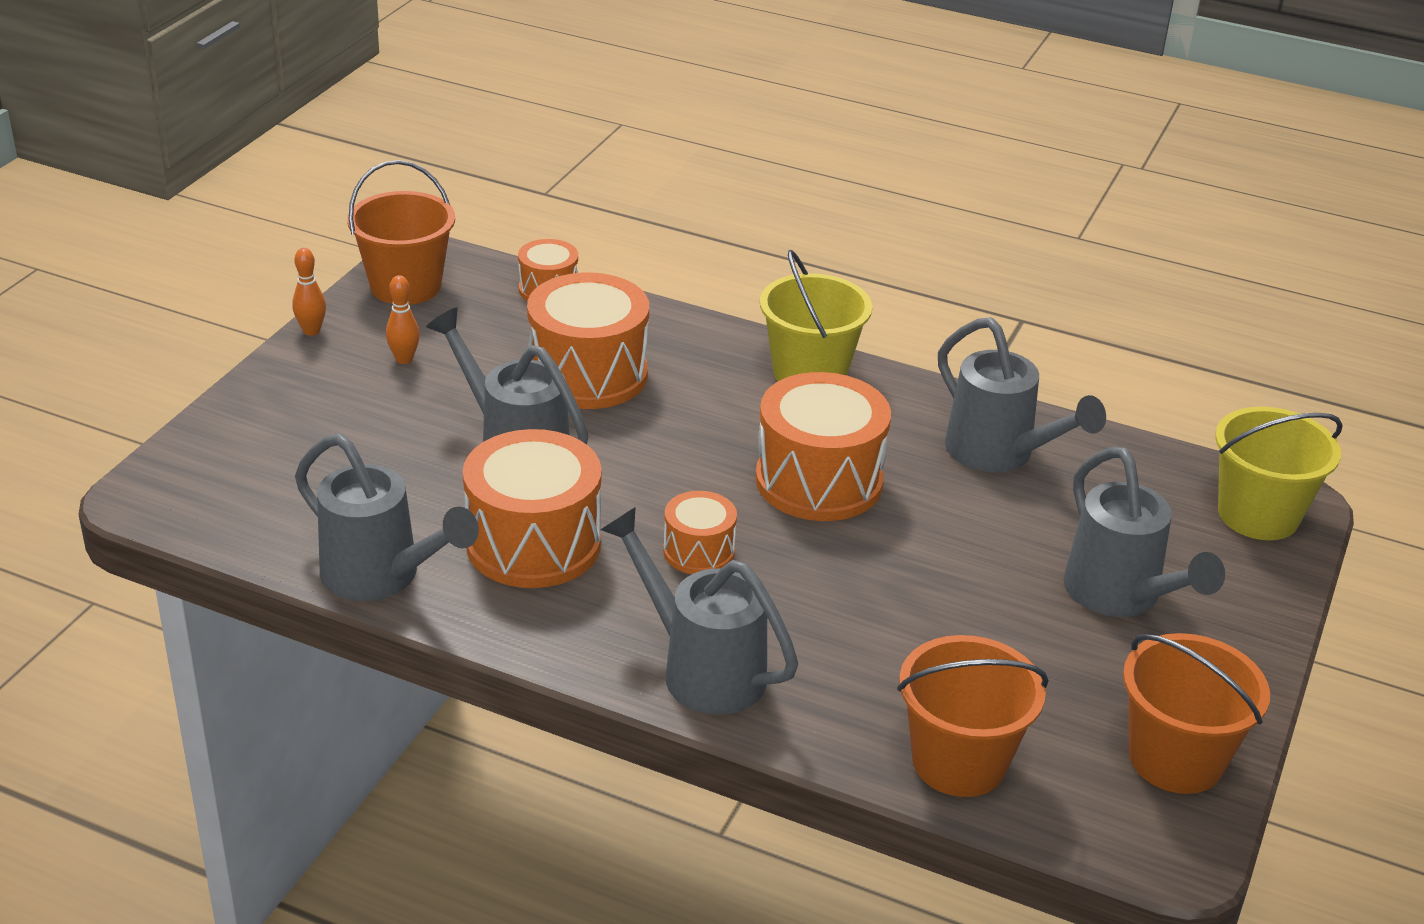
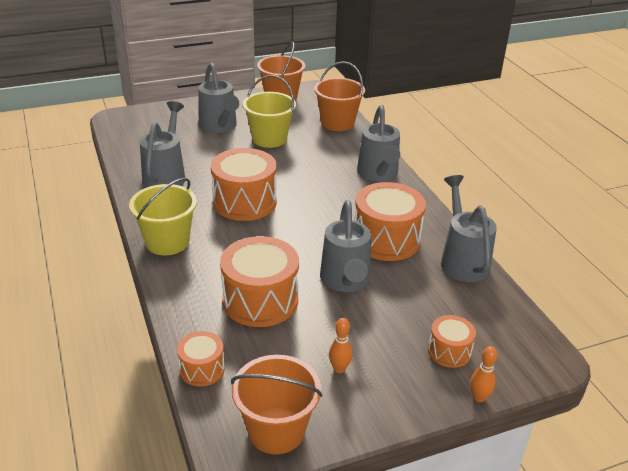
camera: 135 degrees left, 0 degrees up
(311, 331) = (371, 428): orange bowling pin -> orange bowling pin (479, 397)
(698, 551) = (327, 204): orange drum -> orange drum (449, 351)
(1120, 596) = (219, 127): grey watering can -> grey watering can turned 135 degrees clockwise
(1258, 515) = (133, 120): yellow bucket -> yellow bucket (269, 139)

